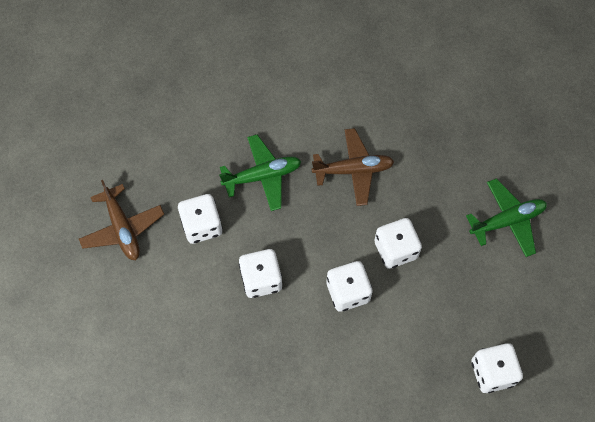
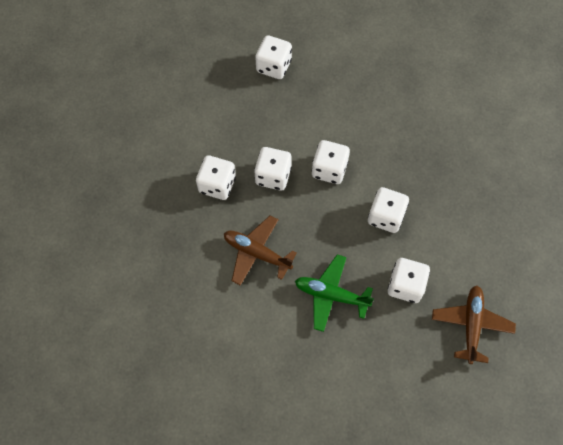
camera: 145 degrees left, 0 degrees up
(439, 207) = (217, 185): none -> white dice
(507, 221) = (178, 145): green plane -> none

